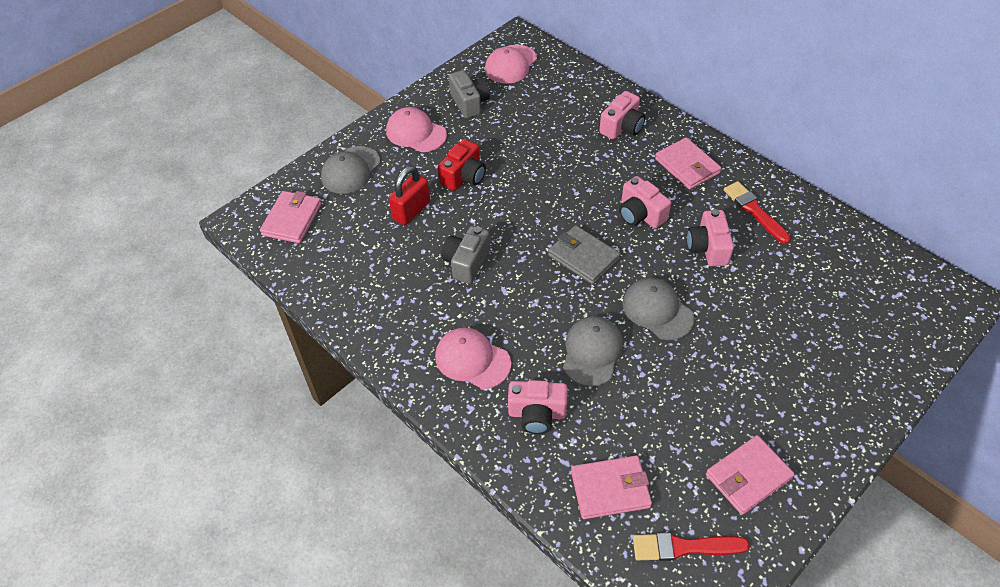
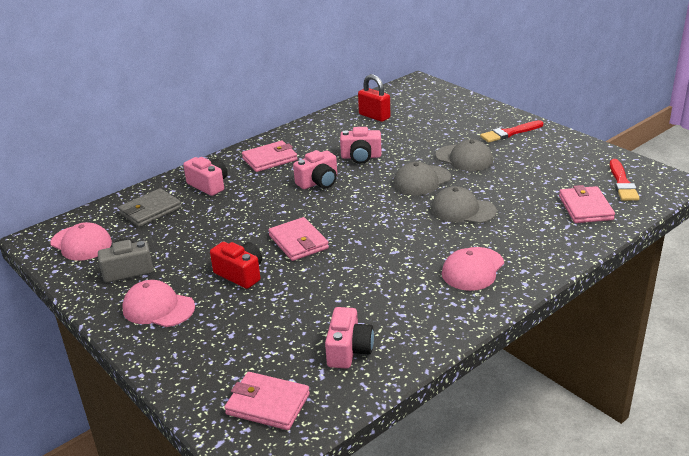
camera: 85 degrees left, 20 degrees down
(350, 170) = (200, 357): grey cap -> grey cap (464, 158)
(411, 210) = (279, 308): red padlock -> red padlock (374, 116)
(416, 133) = (158, 308): pink cap -> pink cap turned 75 degrees clockwise
(466, 262) = (358, 272): grey camera -> none
(537, 414) = (525, 237): pink camera -> pink camera (349, 350)
(583, 257) = (361, 210): grey wallet -> grey wallet (150, 211)
(748, 476) = (562, 157): pink wallet -> pink wallet (298, 242)
(754, 211) = (327, 137): red brush -> red brush (510, 133)

